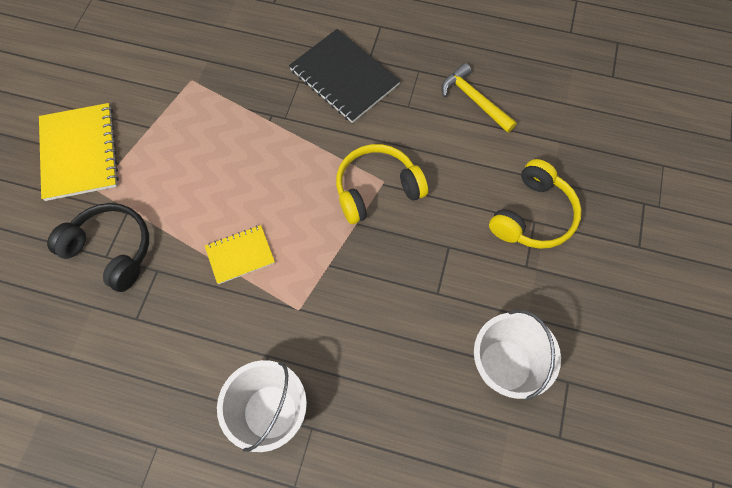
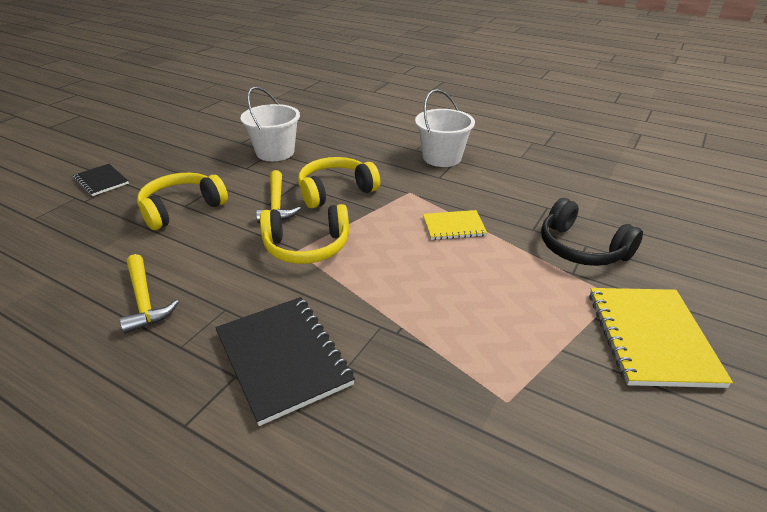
camera: 165 degrees left, 30 degrees down
(386, 290) = (335, 191): none -> yellow headphones
(439, 248) = (276, 204): none -> yellow hammer
(662, 242) = (101, 181): none -> black notebook

